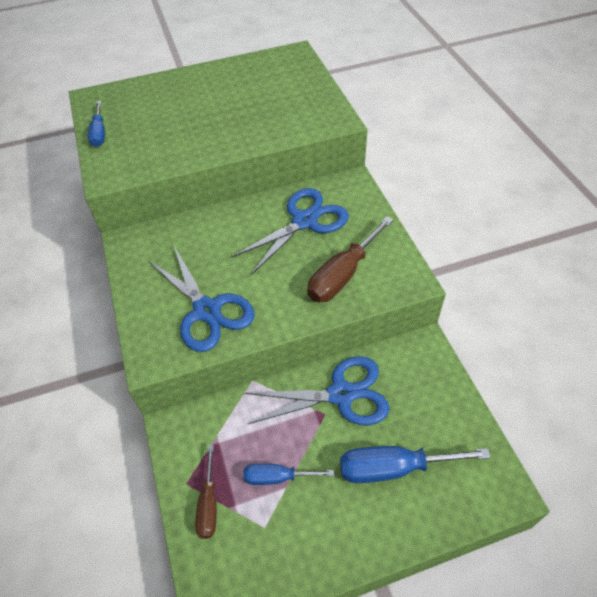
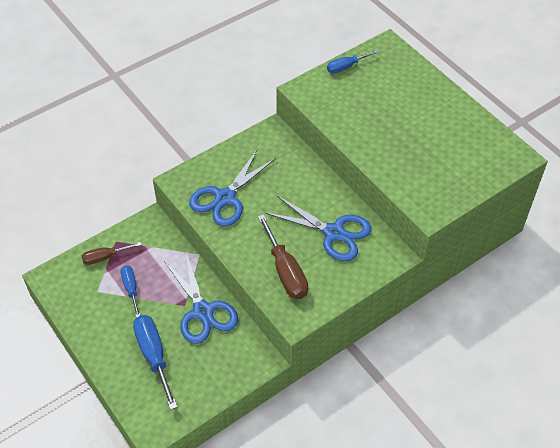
camera: 70 degrees right, 0 degrees up
(342, 275) = (285, 271): brown screwdriver -> brown screwdriver turned 135 degrees counterclockwise

